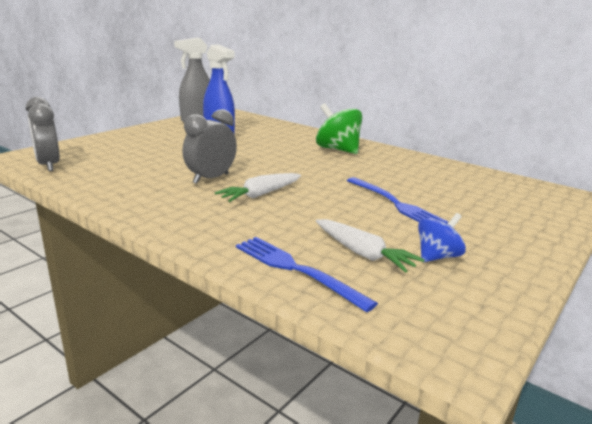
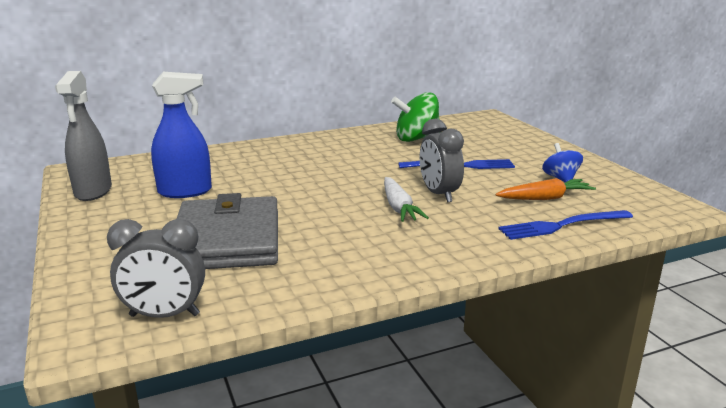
camera: 60 degrees left, 0 degrees up
(155, 159) = (227, 240): none -> grey wallet
(211, 179) = (332, 221): grey clock -> grey clock (439, 194)
(338, 149) = (308, 151): green spinning top -> green spinning top (416, 139)
(363, 253) = (545, 198): white carrot -> orange carrot

